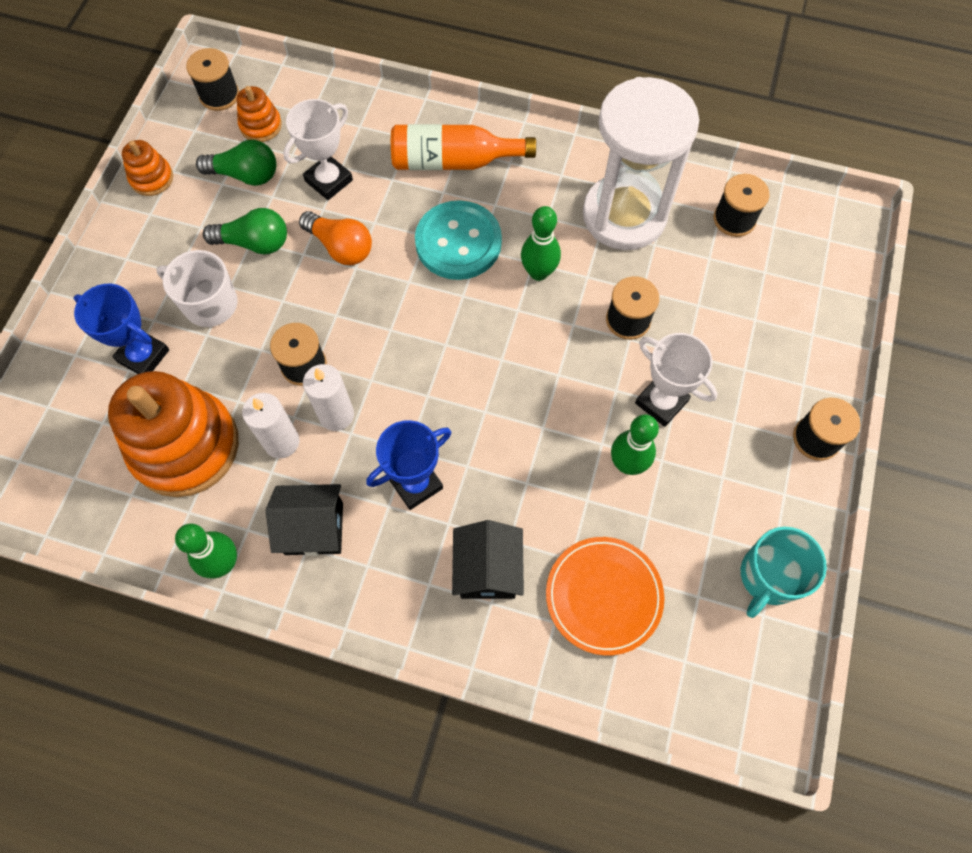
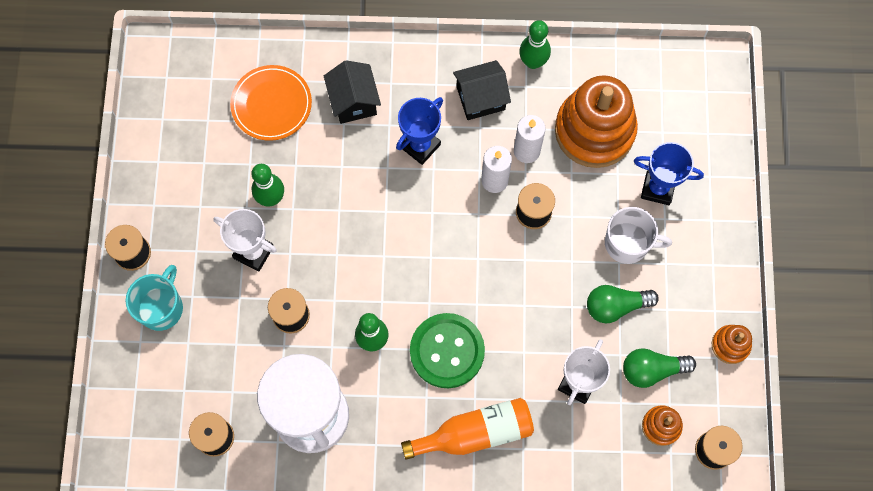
camera: 165 degrees right, 5 degrees up
(340, 247) = (543, 321): orange light bulb -> none
(458, 242) = (447, 351): turquoise button -> green button
(769, 576) = (160, 145): turquoise mug -> turquoise mug (161, 307)

